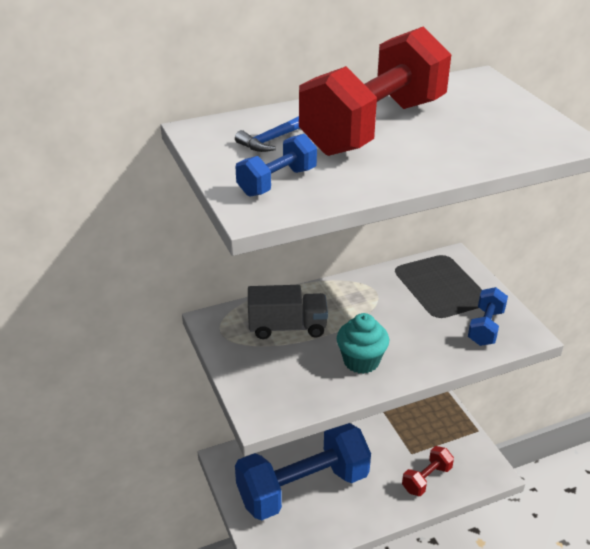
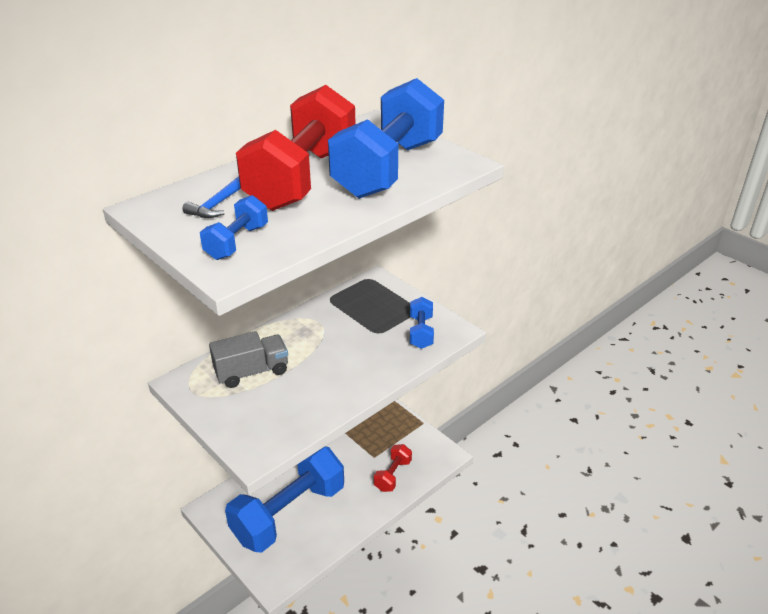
camera: 20 degrees left, 0 degrees up
(361, 361) = (327, 386): turquoise cupcake -> none
(475, 132) = (388, 169): none -> blue dumbbell

